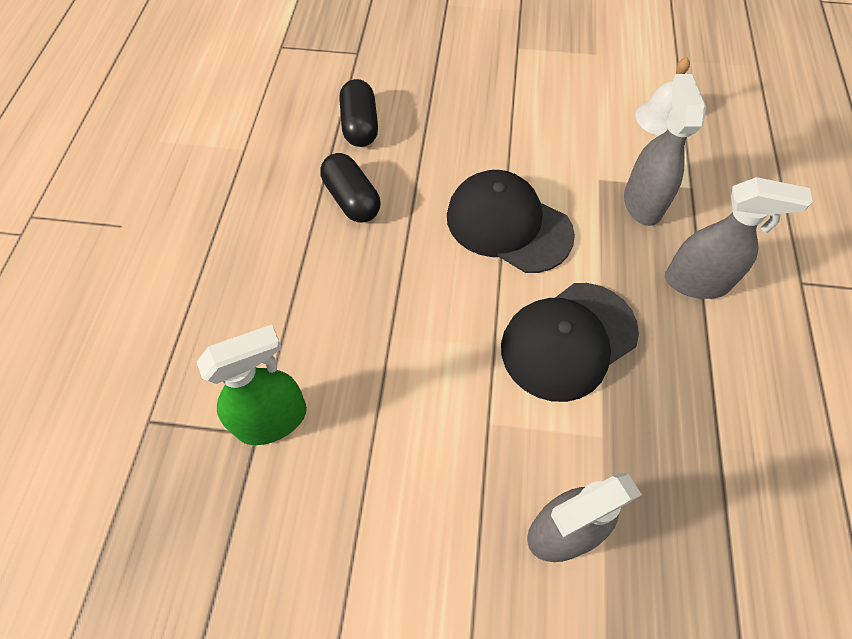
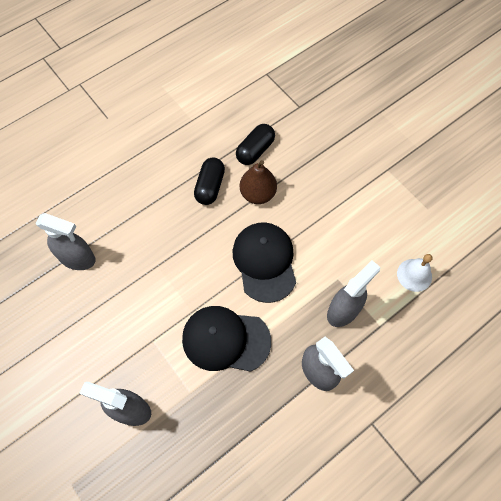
camera: 45 degrees right, 5 degrees up
(272, 419) = (77, 258): green spray bottle -> grey spray bottle
(416, 165) = (258, 194): none -> brown pear

